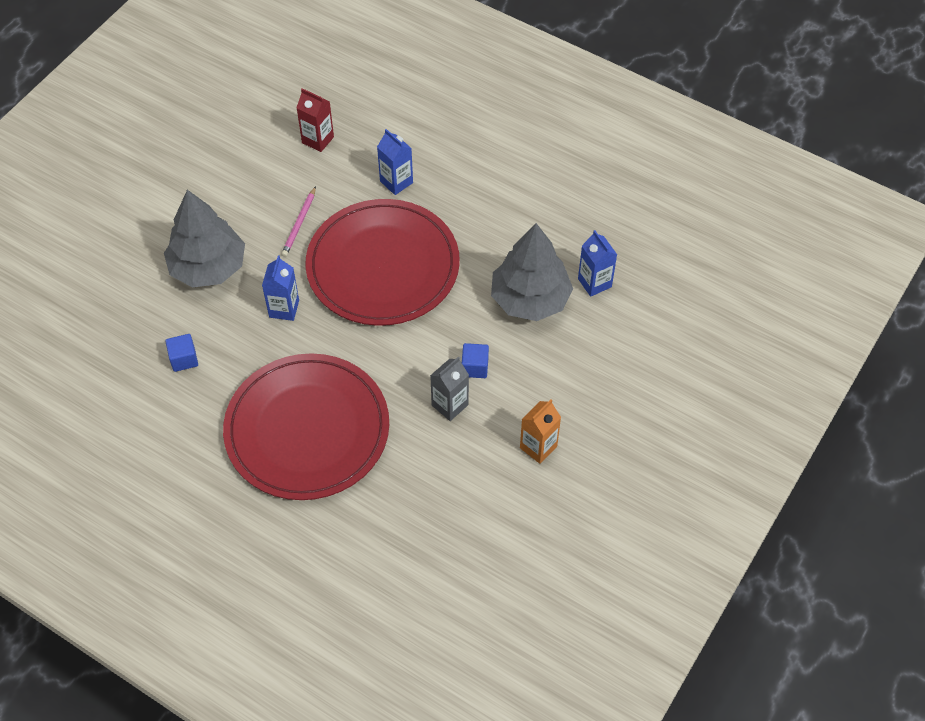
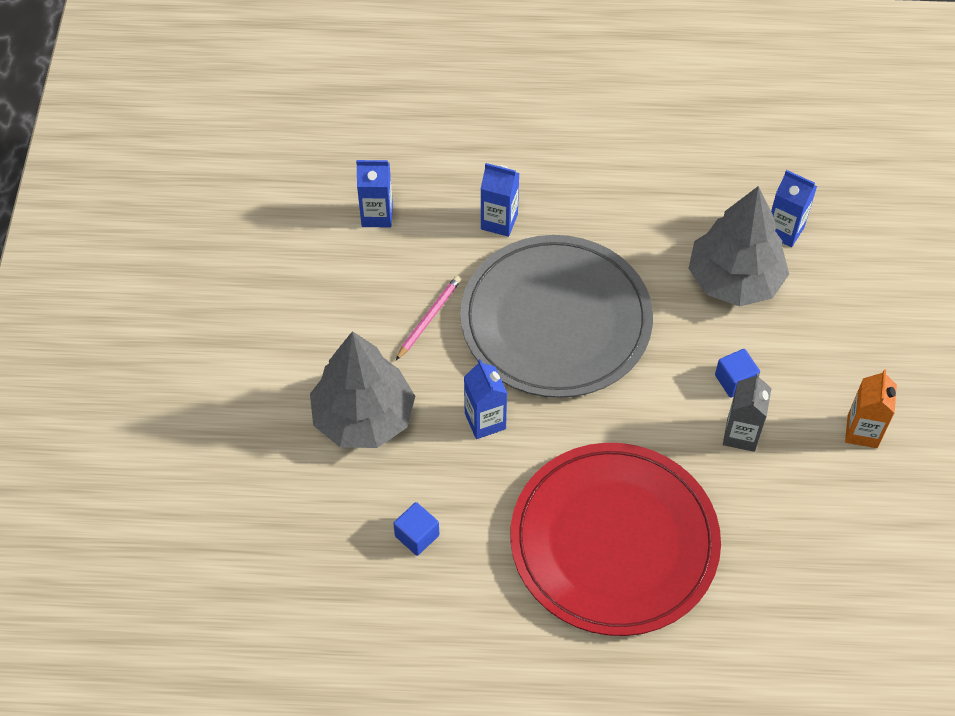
camera: 30 degrees left, 0 degrees up
(299, 224) = (429, 318): pink pencil -> pink pencil turned 135 degrees counterclockwise
(318, 140) = (377, 215): red carton -> blue carton
(383, 266) = (556, 320): red plate -> grey plate

